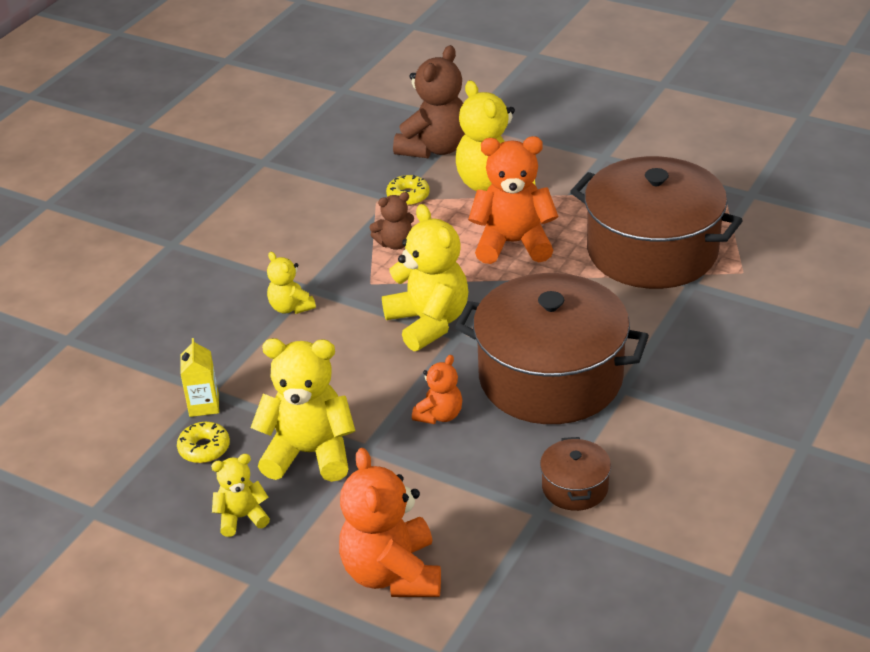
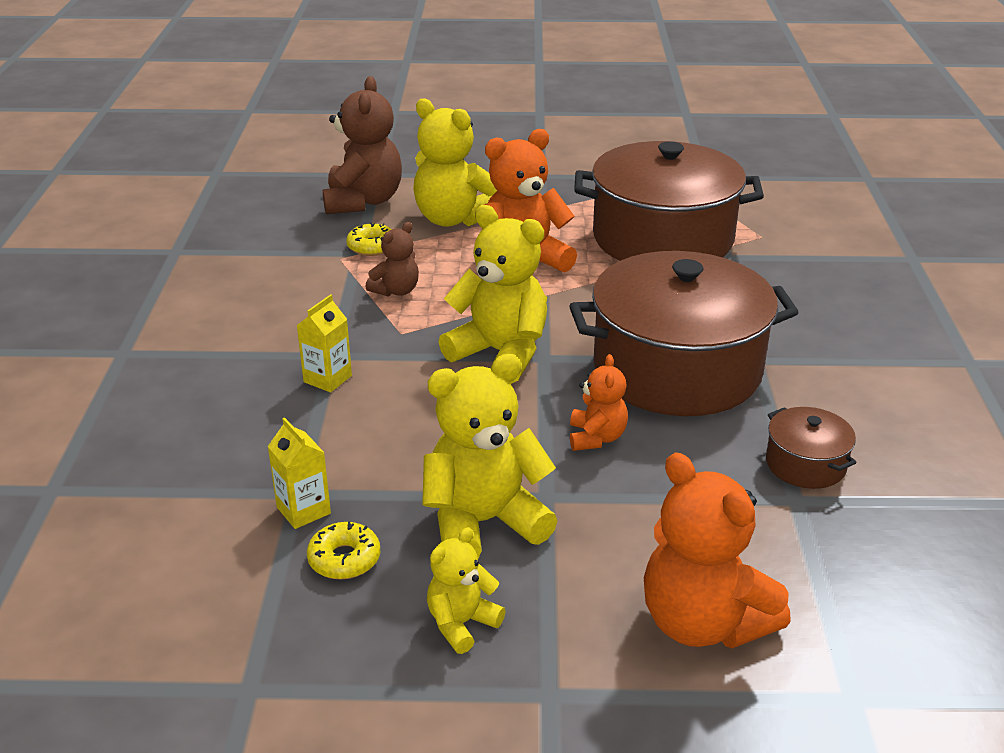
camera: 30 degrees left, 5 degrees down
(290, 307) = (327, 379): yellow teddy bear -> yellow carton

